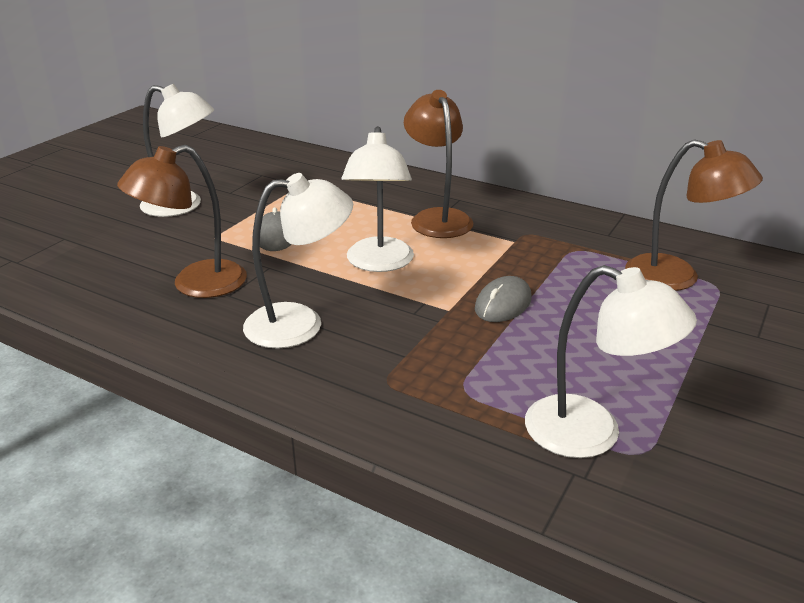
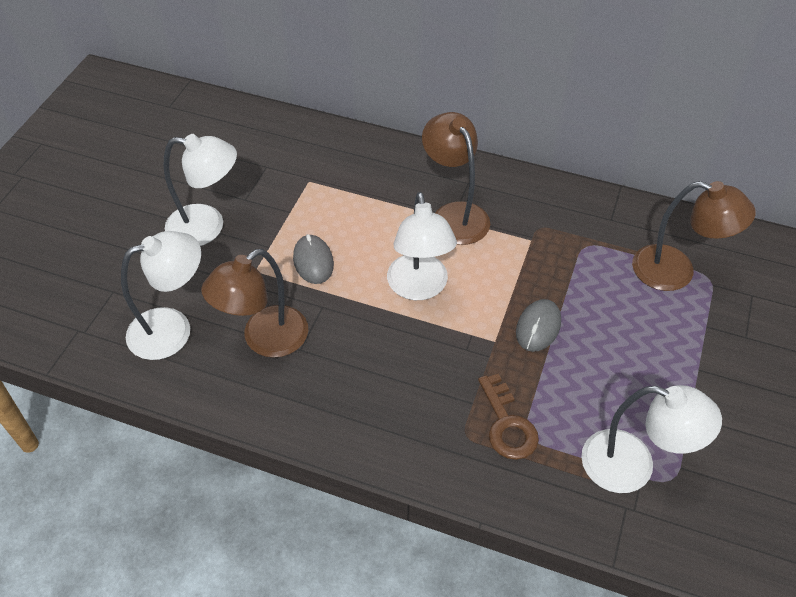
camera: 10 degrees left, 20 degrees up
(300, 323) = (375, 377): white lamp -> white lamp (173, 328)
(440, 378) = (507, 424): none -> brown key

